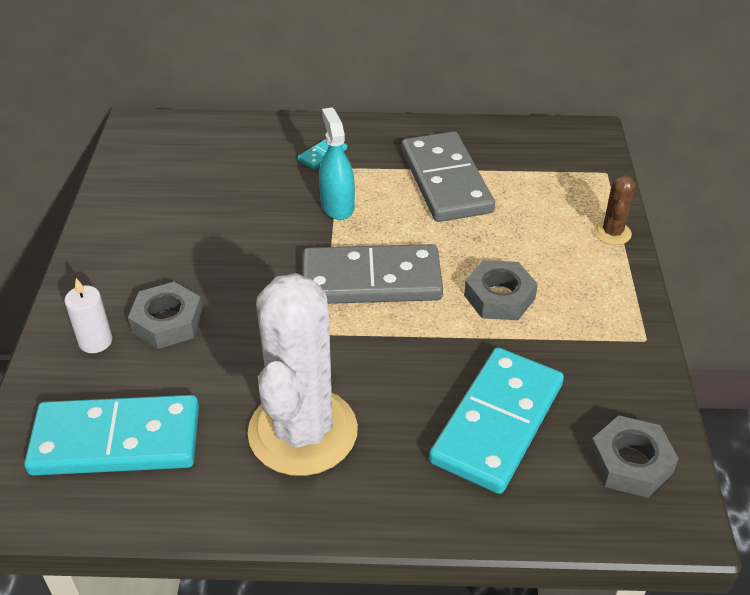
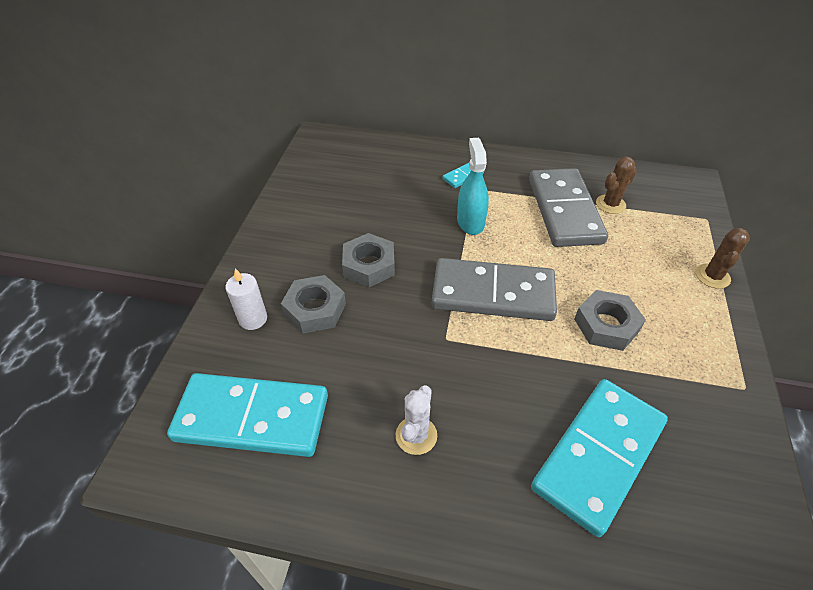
camera: 10 degrees right, 5 degrees up
(303, 431) = (416, 435): white cactus -> white cactus, size x0.42
(498, 168) = (610, 204): none -> brown cactus
(630, 463) = (730, 523): grey nut -> grey nut (369, 265)

